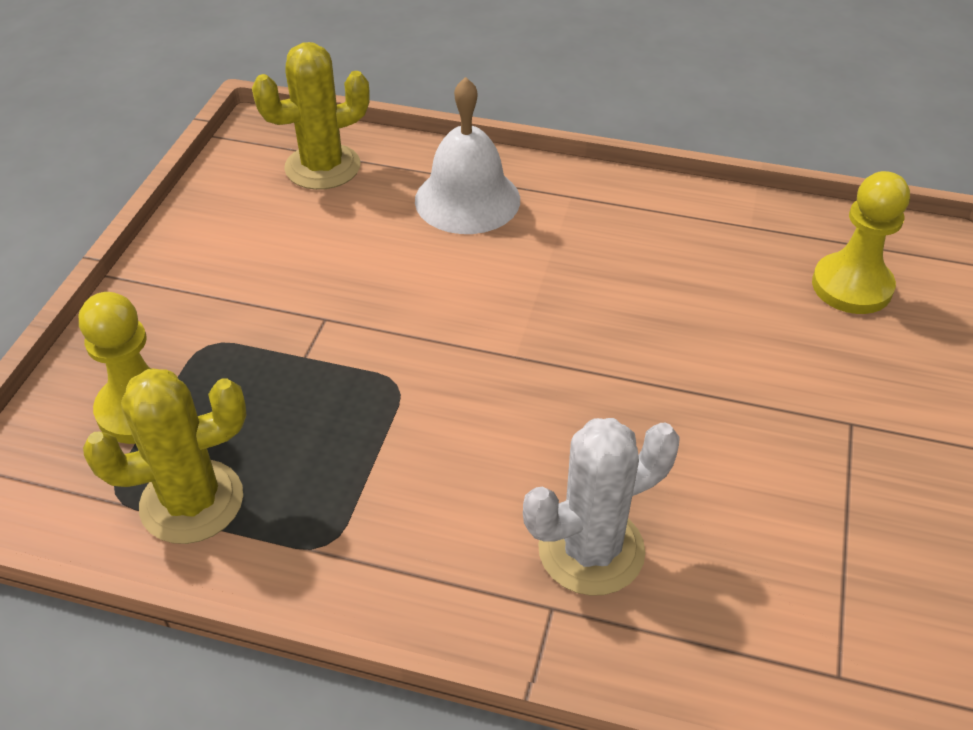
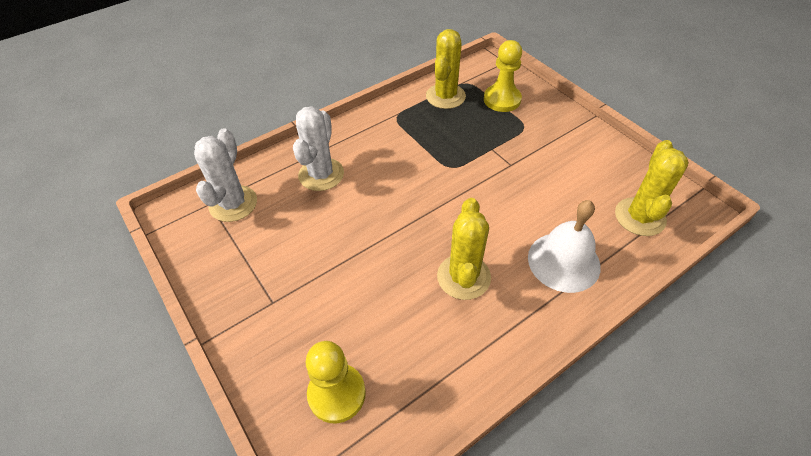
camera: 130 degrees right, 5 degrees up
(588, 267) = (463, 277): none -> yellow cactus
(795, 633) = (233, 204): none -> white cactus

